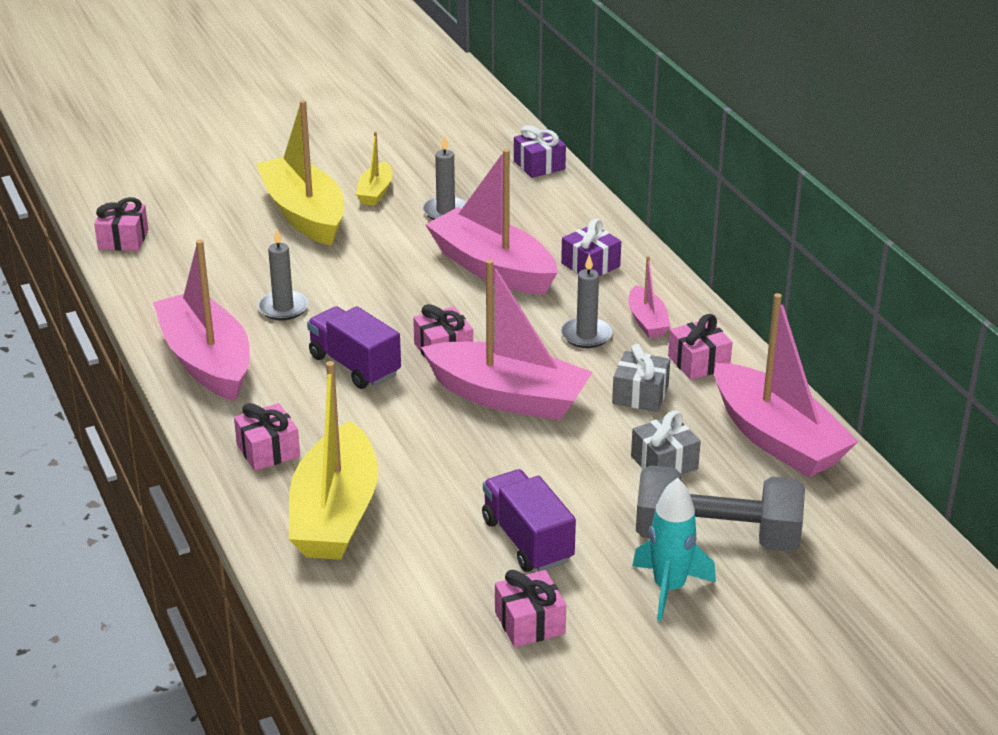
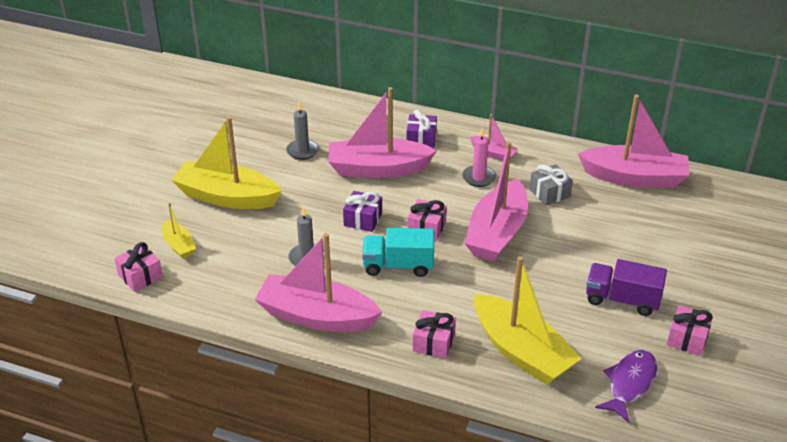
camera: 45 degrees left, 5 degrees up
(355, 365) = (398, 266): purple truck -> turquoise truck
(375, 192) = (246, 161): yellow boat -> yellow boat (179, 245)
(388, 616) = (630, 384): none -> purple fish
(508, 397) = (497, 233): pink boat -> pink boat turned 135 degrees clockwise
(539, 165) = (309, 98): purple gift -> purple gift (363, 219)
(586, 335) = (479, 178): grey candle -> pink candle
(664, 462) = (612, 220): grey gift -> none
(669, 588) = (708, 279): turquoise rocket -> none
(698, 362) = (547, 161): pink gift -> none
(717, 537) = (687, 241): grey dumbbell -> none

